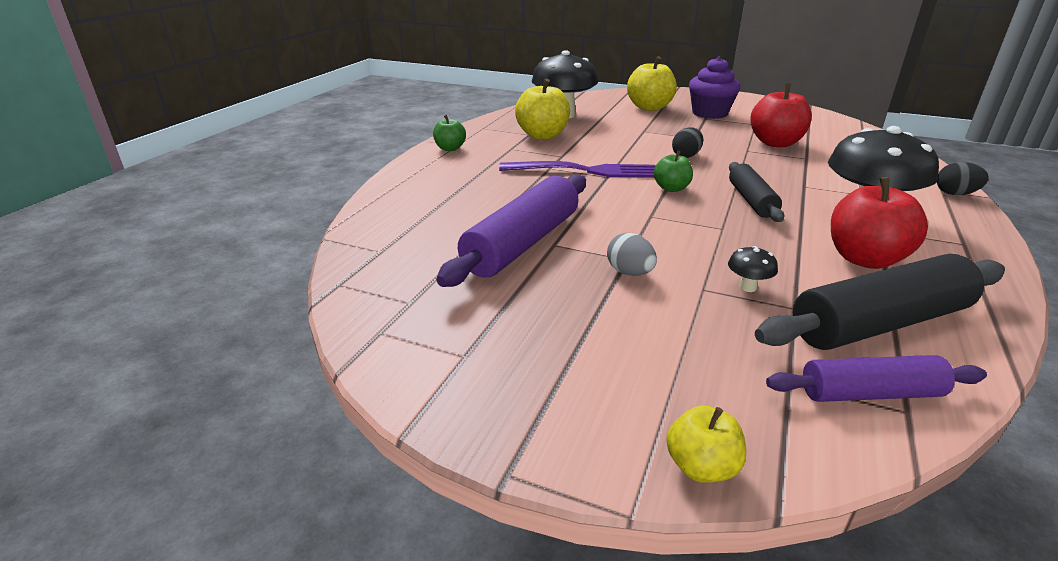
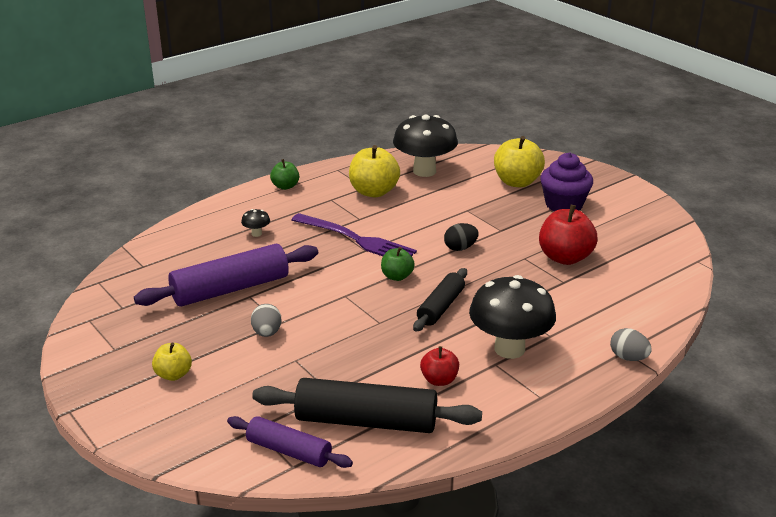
camera: 30 degrees right, 0 degrees up
(701, 467) = (152, 444): yellow apple -> yellow apple (173, 375)
(747, 287) = (324, 369): black mushroom -> black mushroom (256, 234)
(864, 259) = (439, 380): red apple -> red apple, size x0.57
(955, 194) = (628, 357): black egg -> grey egg

